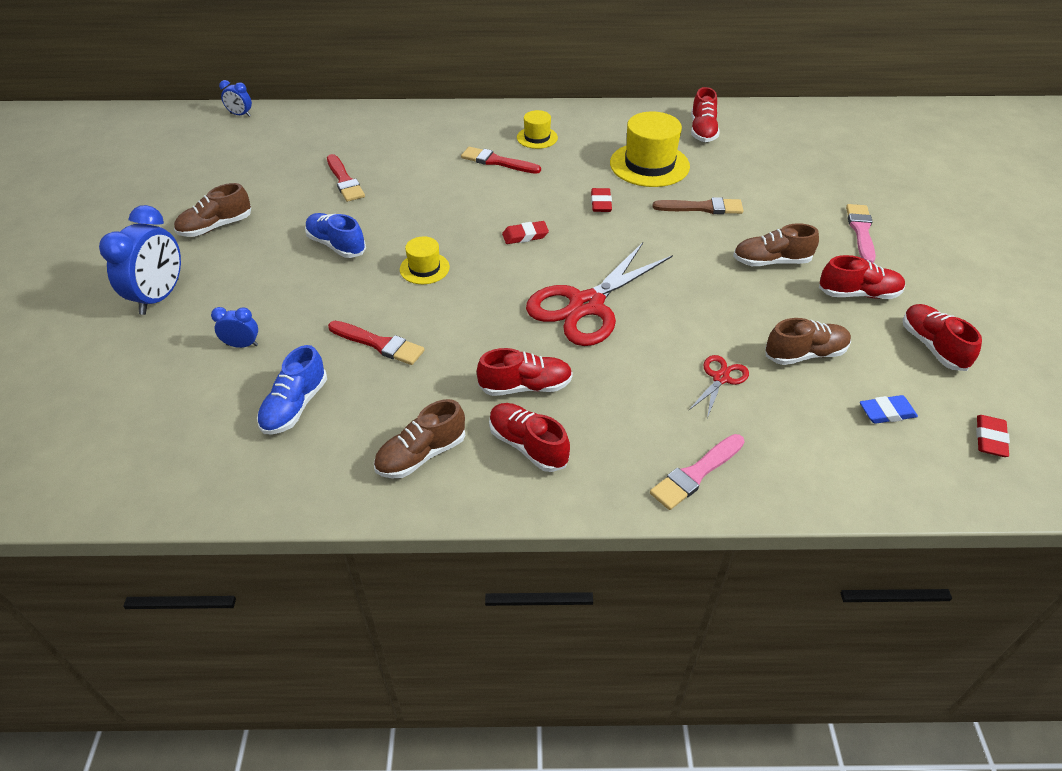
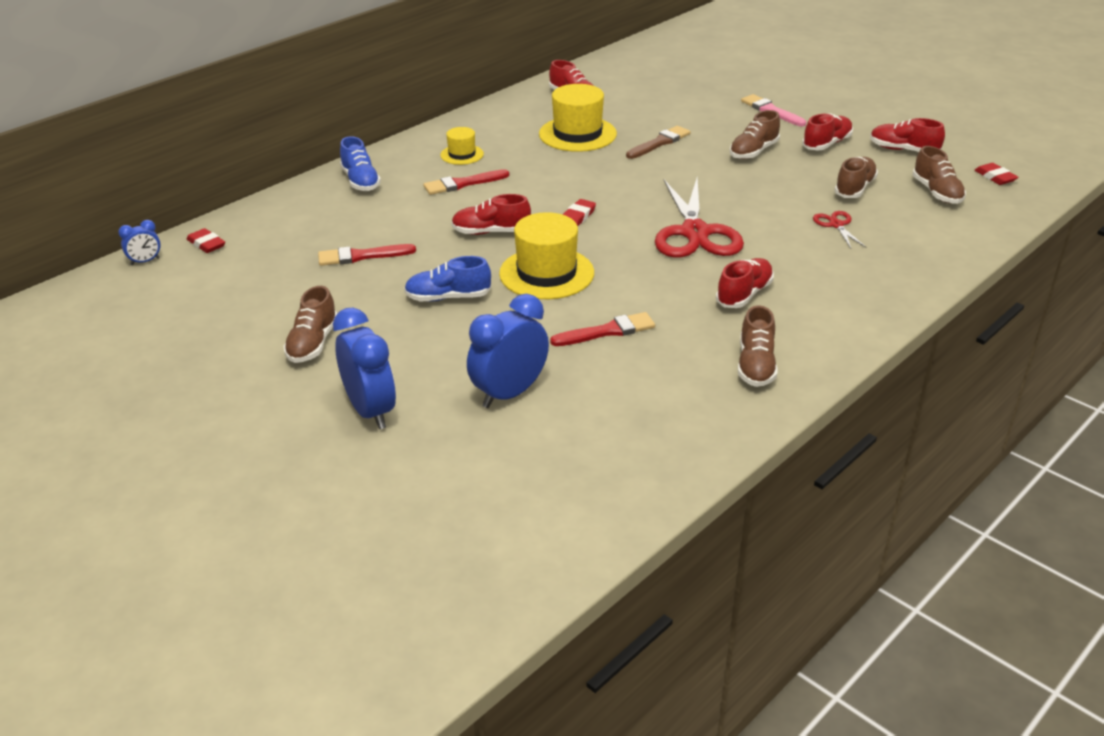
camera: 45 degrees left, 10 degrees down
(242, 345) = (509, 393): blue clock -> blue clock, size x2.02
(295, 406) = (625, 398): blue shoe -> blue shoe (360, 181)
(344, 181) = (361, 256): red brush -> red brush turned 150 degrees clockwise
(424, 268) = (546, 273): yellow hat -> yellow hat, size x1.85
(528, 445) = (803, 321): red shoe -> red shoe (491, 232)
(601, 203) = (590, 172): red eraser -> red eraser (206, 244)
(696, 474) = (907, 276): pink brush -> none
(886, 412) = (937, 192): blue eraser -> brown shoe

